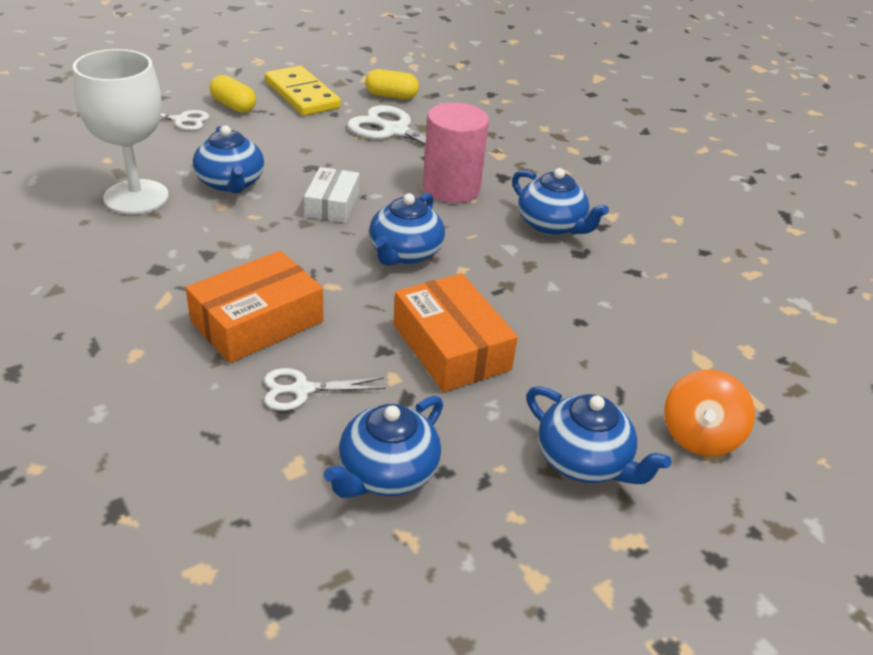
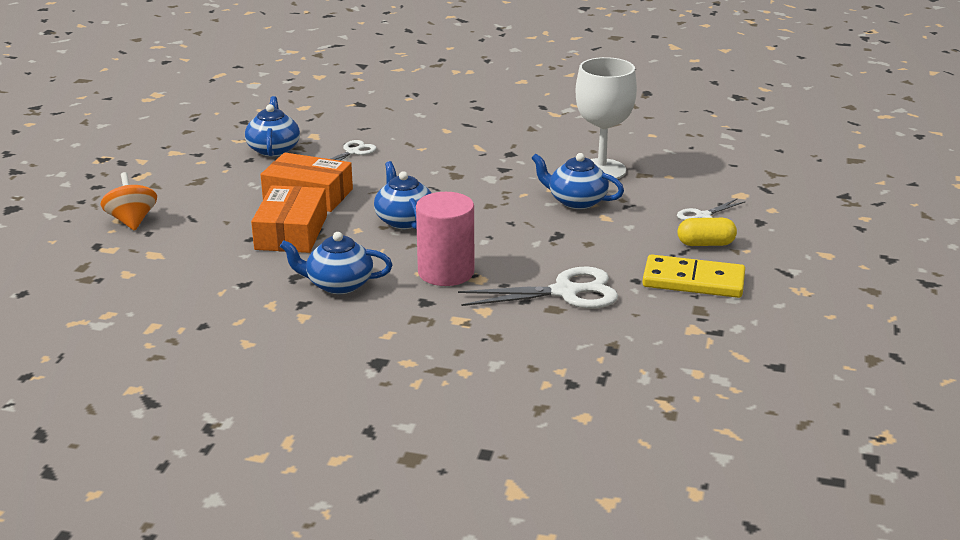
camera: 140 degrees right, 10 degrees down
(257, 321) = (420, 160): orange box -> orange box (291, 232)
(332, 204) = (496, 222): white box -> none
(391, 96) = (636, 323): yellow capsule -> none
(584, 461) = (187, 188): blue teapot -> none

